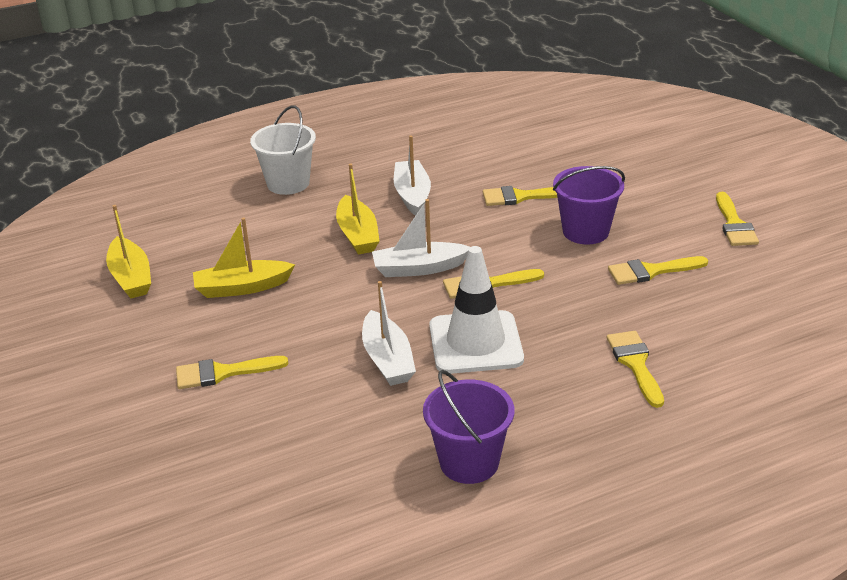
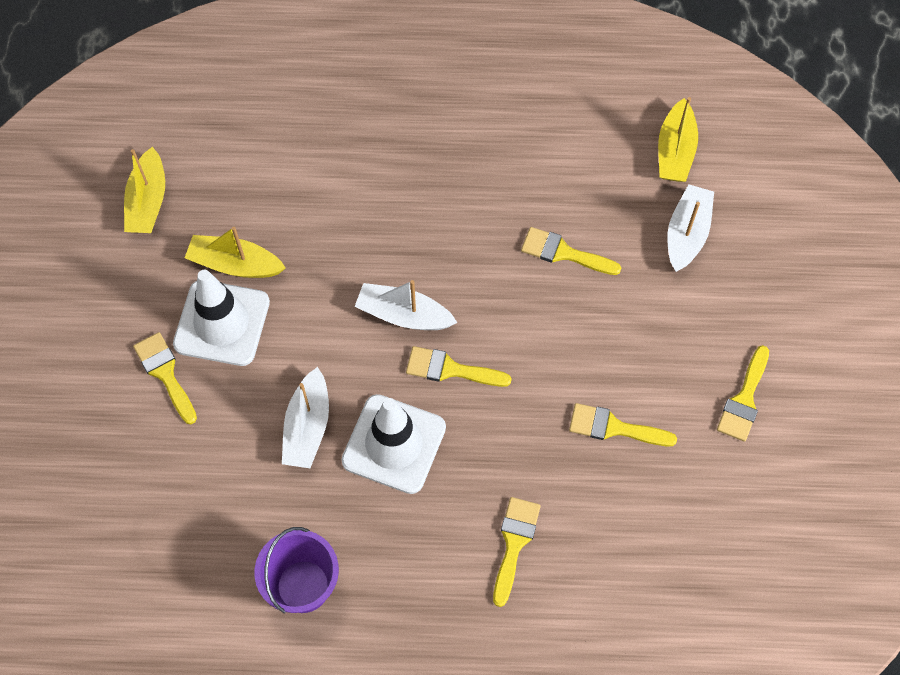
camera: 25 degrees right, 30 degrees up
(223, 373) = (165, 373): yellow brush -> yellow brush turned 45 degrees clockwise
(255, 325) = (222, 323): none -> white traffic cone
(288, 183) = (354, 122): white bucket -> none
(358, 235) = (376, 237): yellow boat -> yellow boat (675, 151)
(412, 195) = (461, 199): white boat -> white boat (687, 234)
(585, 231) = (591, 338): purple bucket -> none

